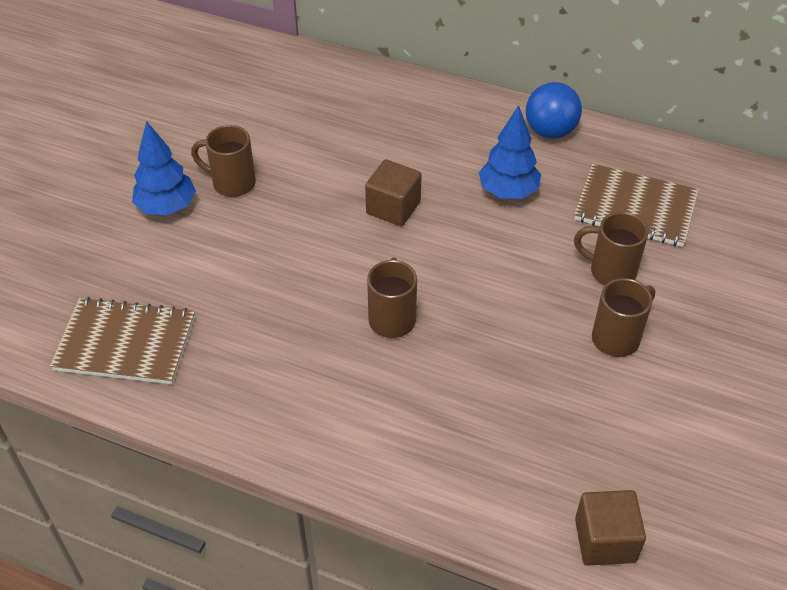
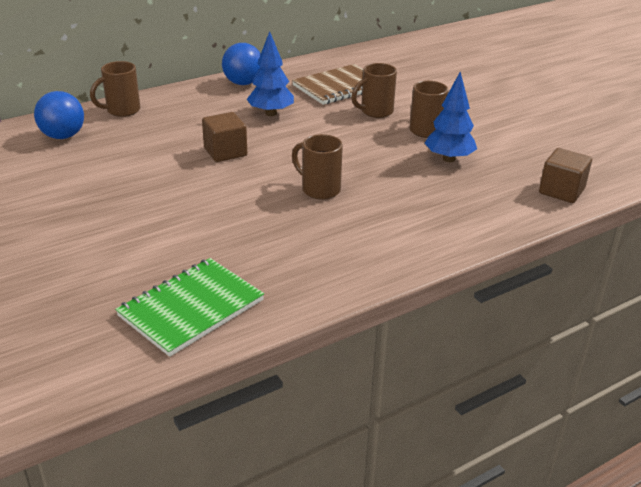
camera: 55 degrees left, 15 degrees down
(125, 343) = (191, 308): brown notebook -> green notebook
(167, 207) = (78, 237): blue tree -> blue tree (448, 159)
(232, 183) = (101, 200): brown mug -> brown mug (122, 111)
(310, 88) = (63, 136): none -> blue ball

